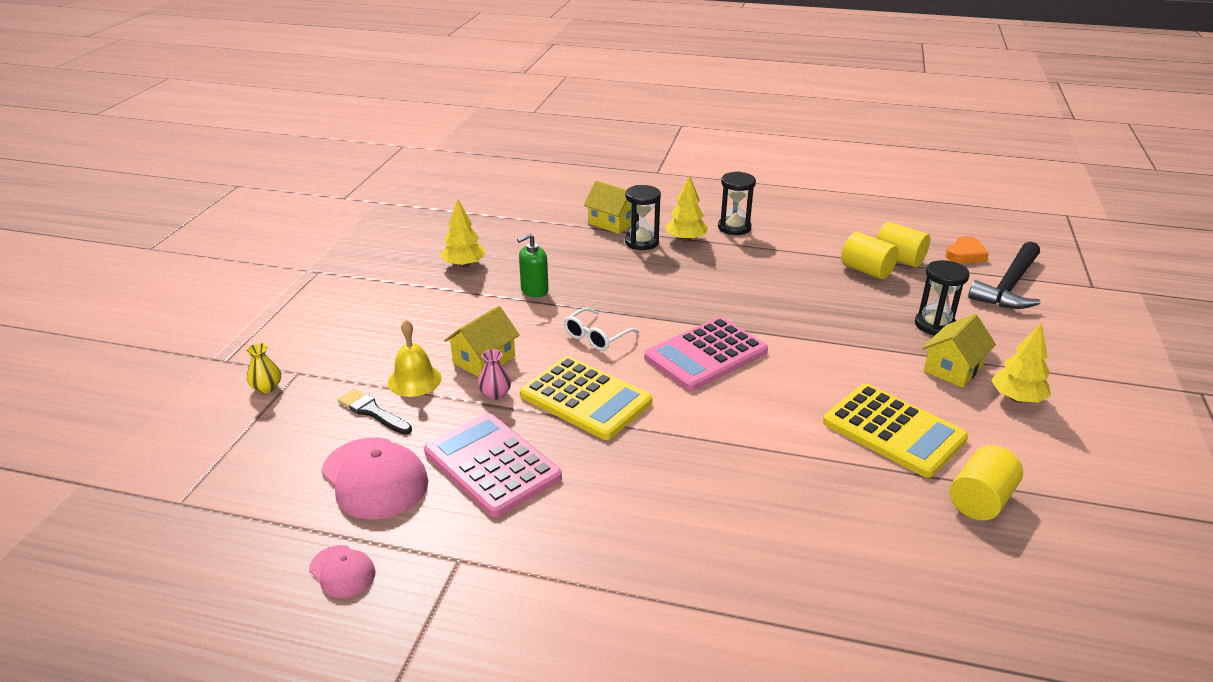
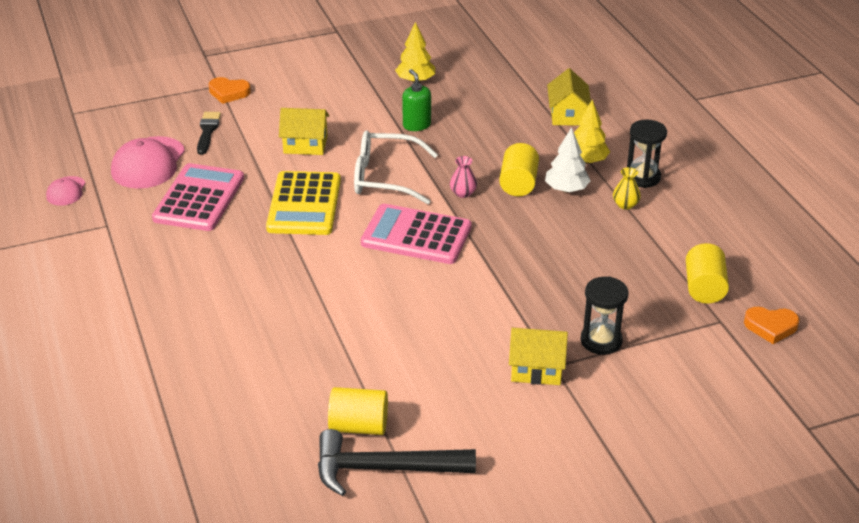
camera: 55 degrees right, 5 degrees up
(267, 387) = (194, 83): yellow vase -> yellow vase (625, 205)
(322, 371) = (229, 93): none -> orange heart
(414, 380) = (255, 129): yellow bell -> none
(495, 394) = (272, 166): pink vase -> pink vase (463, 193)
(534, 290) = (416, 125): green soap dispenser -> green soap dispenser turned 45 degrees clockwise
(596, 336) = (385, 177): white glasses -> white glasses, size x1.65
(641, 242) = (552, 141): black hourglass -> none
(715, 262) = (566, 189): none -> white tree
(866, 270) = (656, 275): yellow cylinder -> yellow cylinder (518, 183)
(893, 431) = (408, 359): yellow calculator -> none
(1009, 286) = (736, 370): black hammer -> black hammer (385, 469)
(1017, 398) = (526, 417): yellow tree -> none

